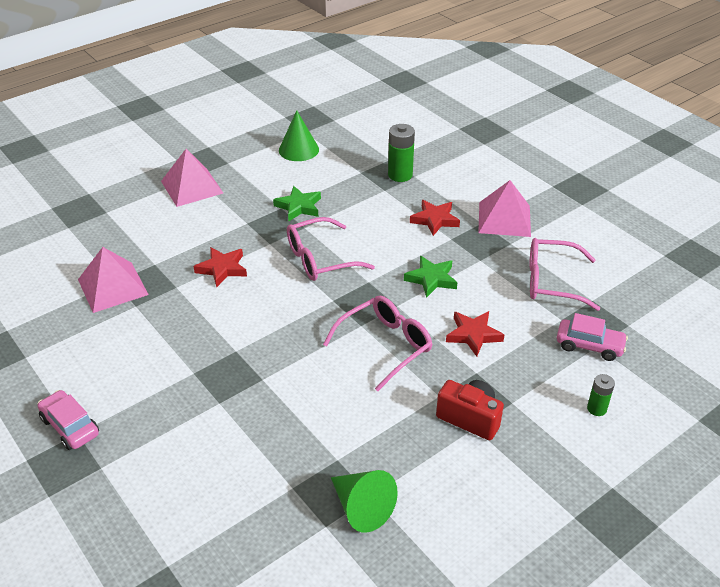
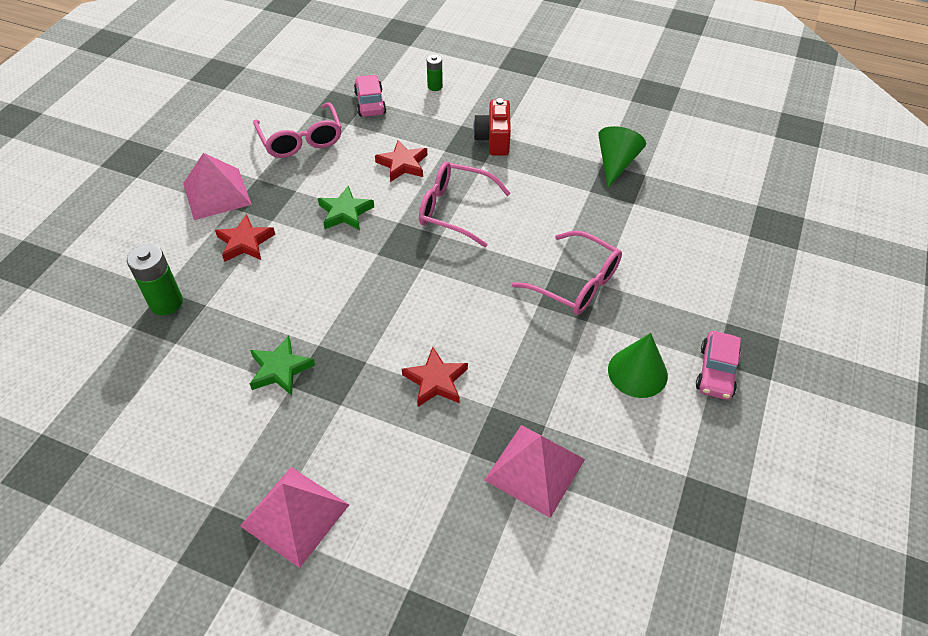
camera: 120 degrees left, 10 degrees up
(298, 150) = (144, 435): green cone -> green cone (637, 372)
(320, 259) = (366, 305): pink glasses -> pink glasses (576, 283)

